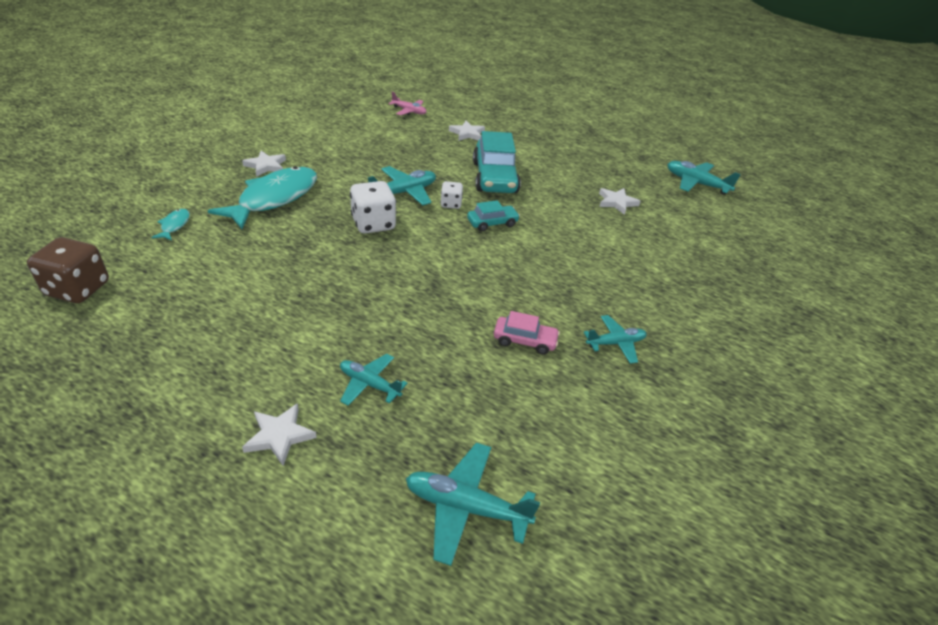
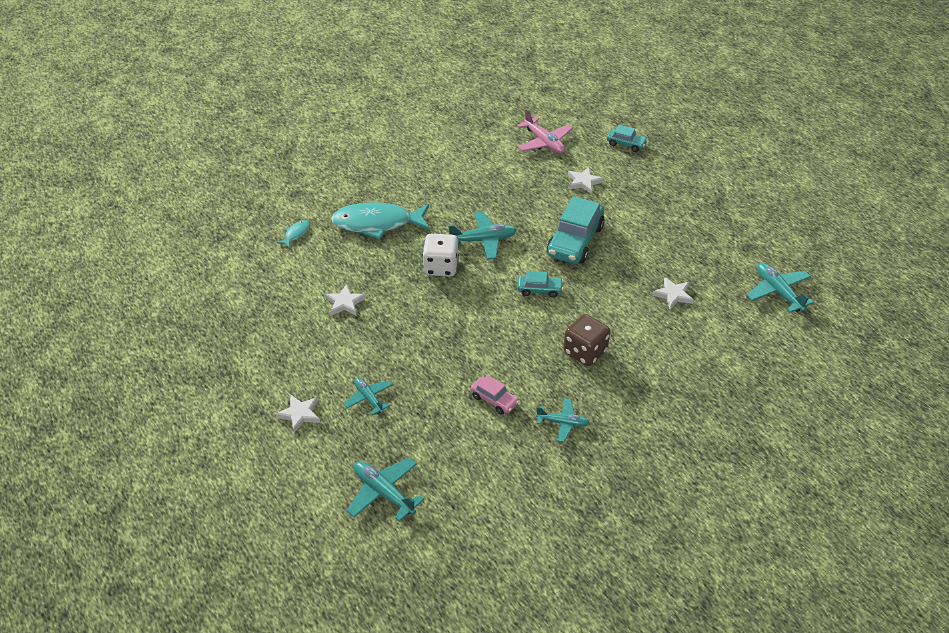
camera: 30 degrees right, 5 degrees up
(78, 289) = (220, 274): brown dice -> brown dice (585, 352)
(266, 166) = (385, 187): white star -> white star (345, 303)
(274, 198) = (377, 223): turquoise fish -> turquoise fish turned 150 degrees counterclockwise
(409, 111) = (544, 142): pink plane -> pink plane, size x1.51
(451, 204) = (516, 261): white dice -> none
(482, 104) = (626, 144): none -> turquoise car

